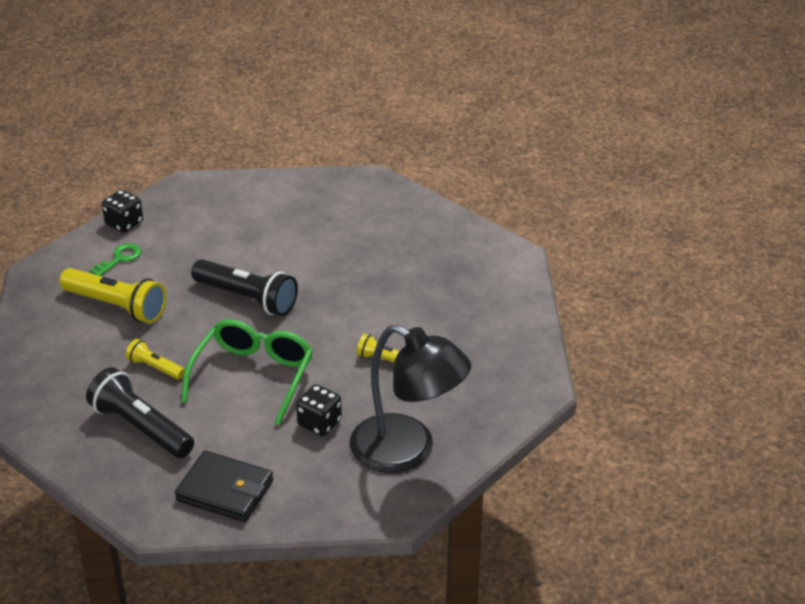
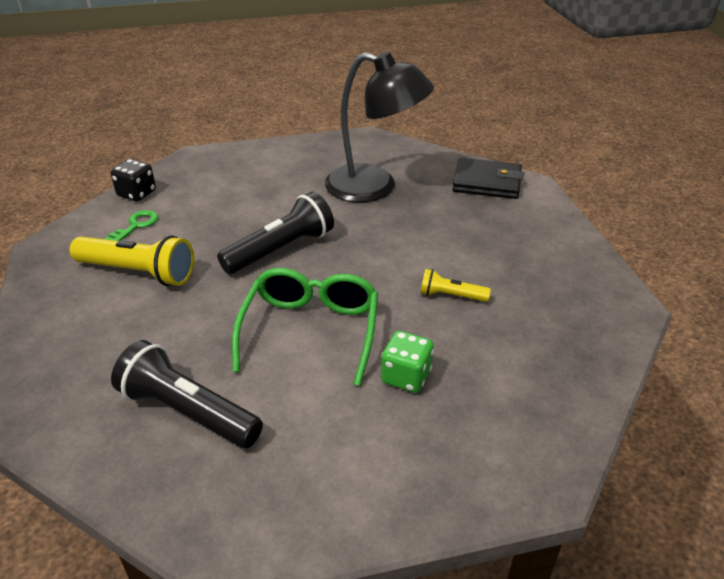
camera: 10 degrees left, 0 degrees up
(155, 367) = (193, 334): yellow flashlight -> none
(225, 490) = (316, 486): black wallet -> black wallet (487, 183)
(247, 298) = (281, 249): black flashlight -> black flashlight turned 60 degrees counterclockwise
(319, 423) = (406, 376): black dice -> green dice
(407, 451) = (524, 398): black lamp -> black lamp (374, 187)

